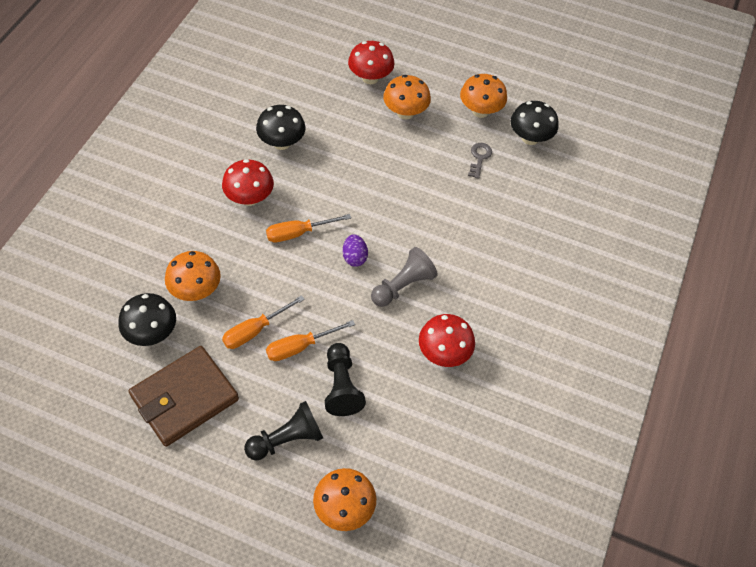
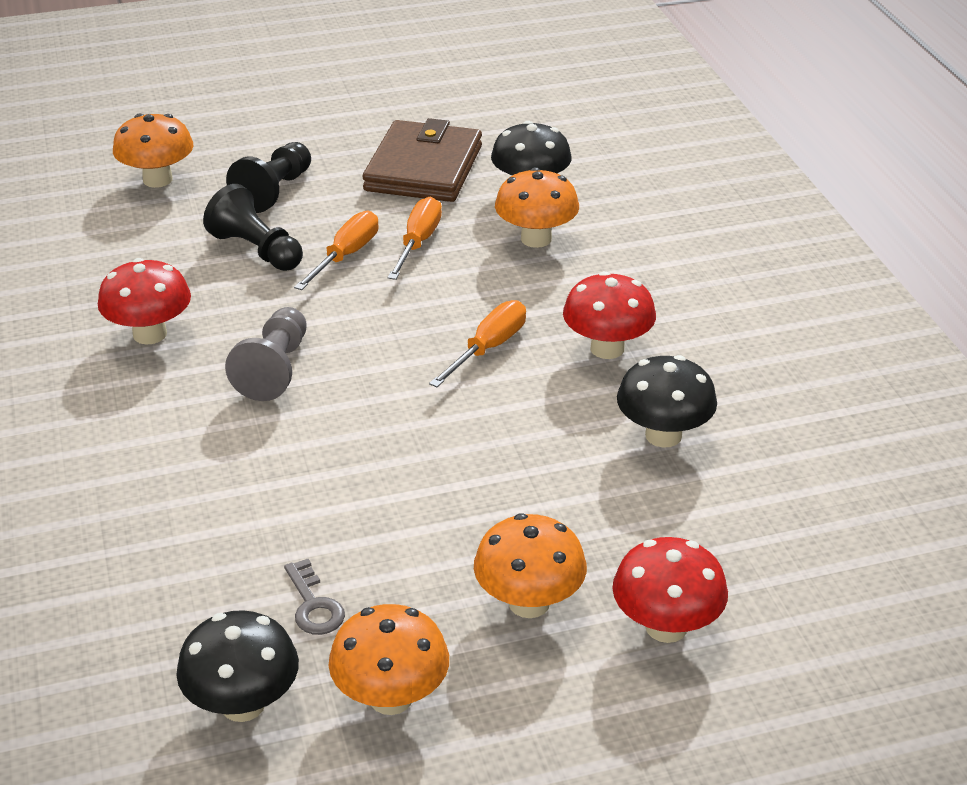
camera: 145 degrees right, 20 degrees down
(354, 257) = (378, 364): purple egg -> none

